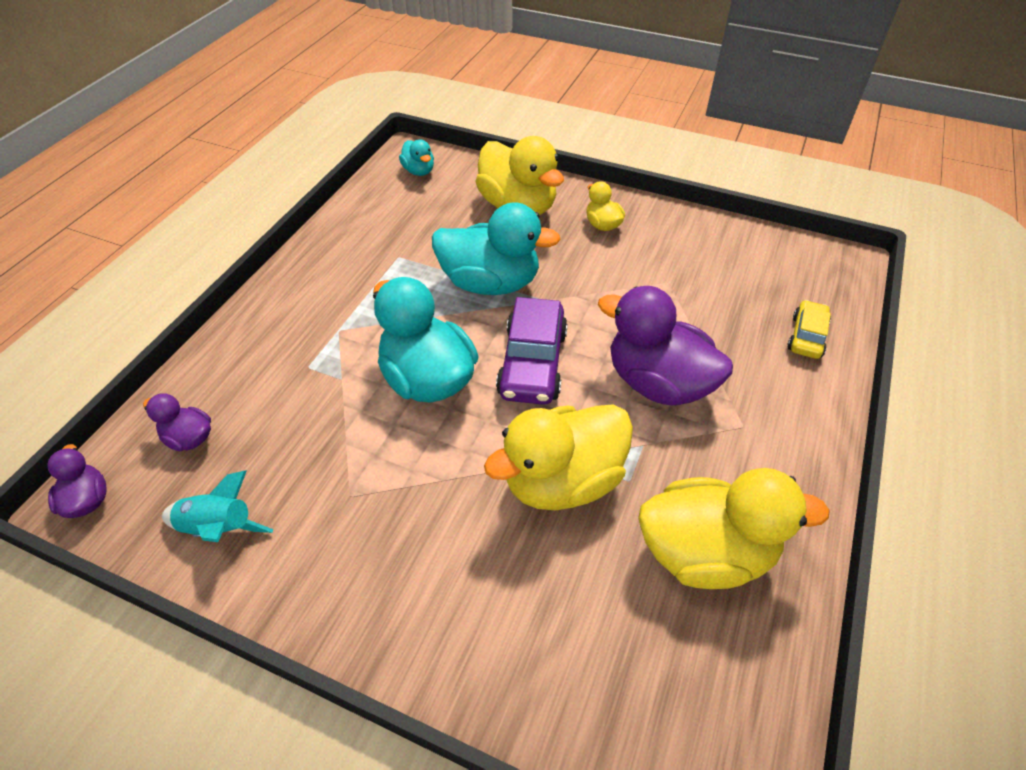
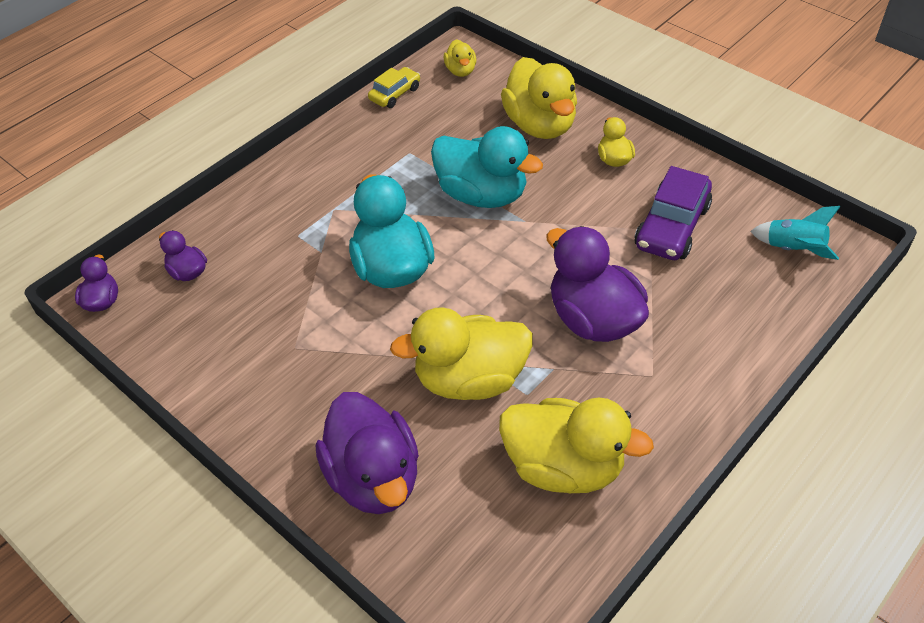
camera: 20 degrees right, 0 degrees up
(218, 528) = (189, 347): turquoise rocket -> turquoise rocket (793, 249)
(419, 171) = (460, 71): turquoise duck -> yellow duck
(503, 631) = (373, 478): none -> purple duck
(532, 363) = (488, 276): purple car -> purple car (672, 227)
(806, 336) = (760, 310): yellow car -> yellow car (395, 94)

